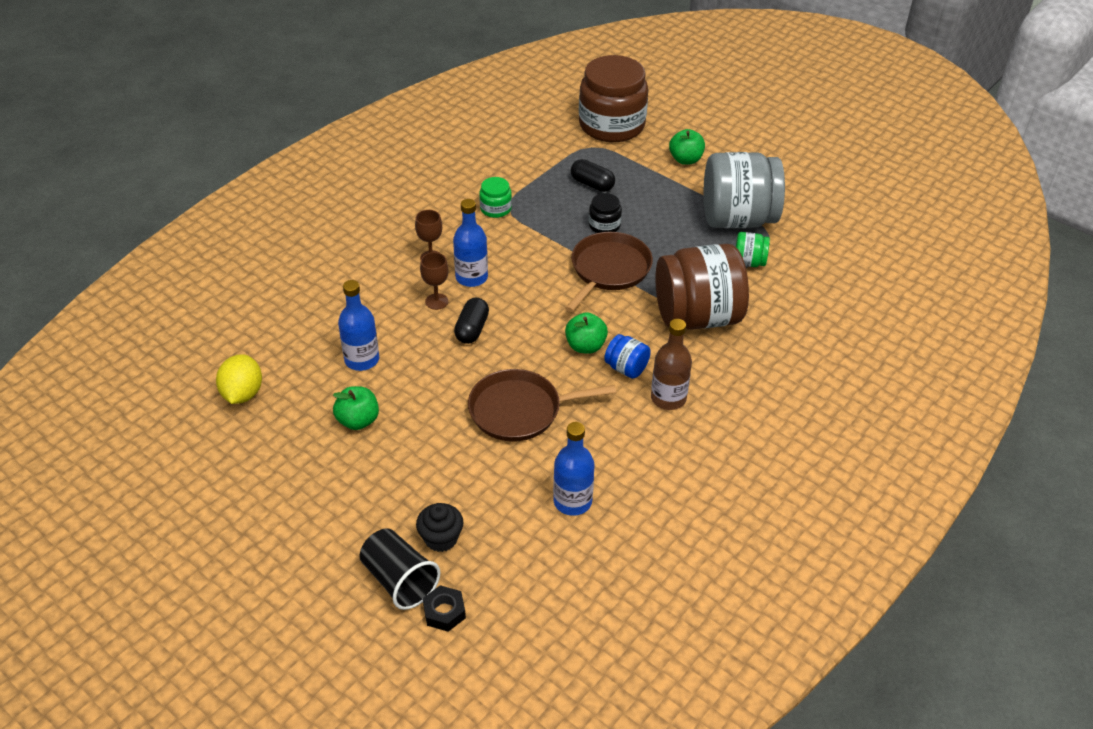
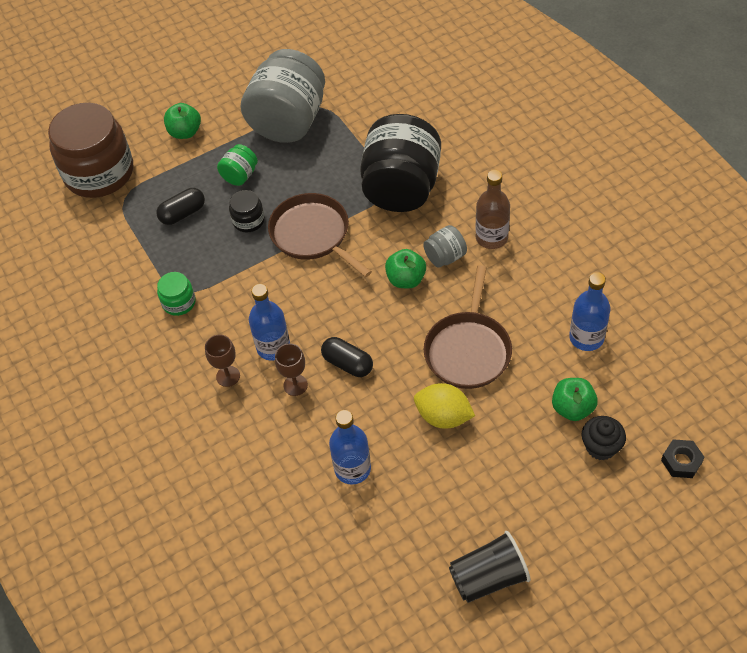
camera: 65 degrees left, 10 degrees up
(242, 394) = (360, 591): yellow lemon -> yellow lemon (443, 416)
(358, 420) = (435, 487): green apple -> green apple (572, 408)
(399, 580) = (639, 489): black cup -> black cup (488, 577)
(626, 368) = (445, 257): blue jar -> grey jar
(697, 316) = (401, 188): brown jar -> black jar
(749, 262) = (348, 131): green jar -> green jar (240, 175)

